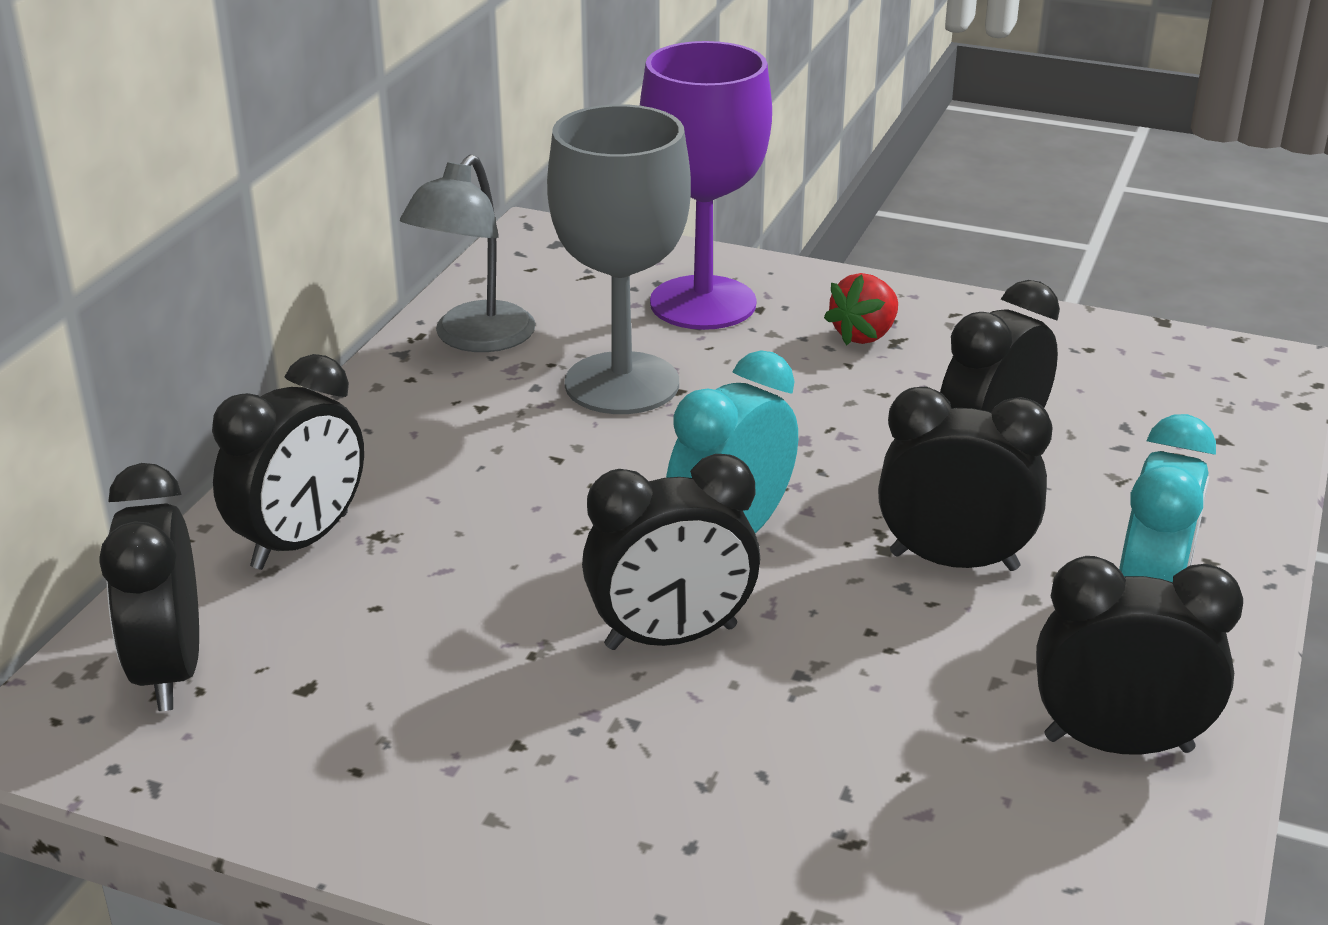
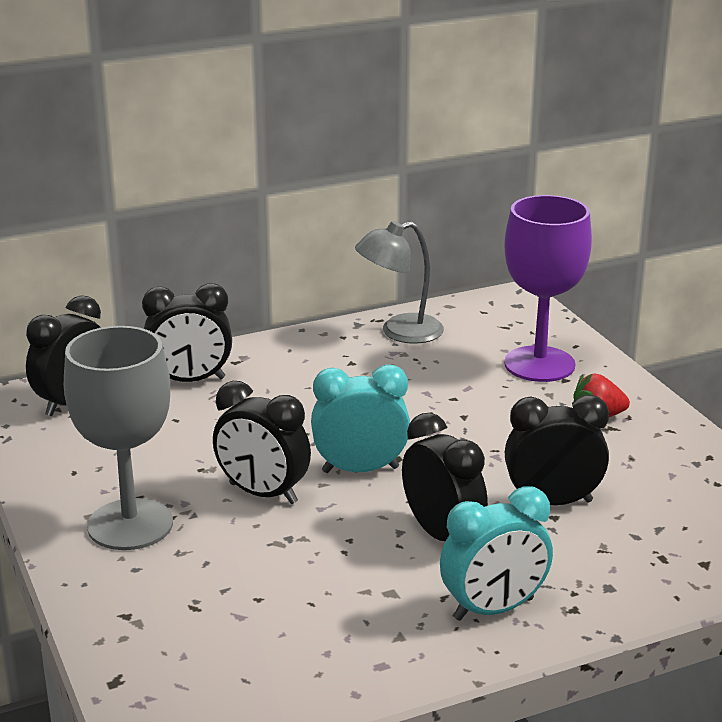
camera: 45 degrees right, 5 degrees down
(622, 384) = (431, 382): grey goblet -> grey goblet (130, 525)
(1118, 744) = (370, 646): black clock -> none

